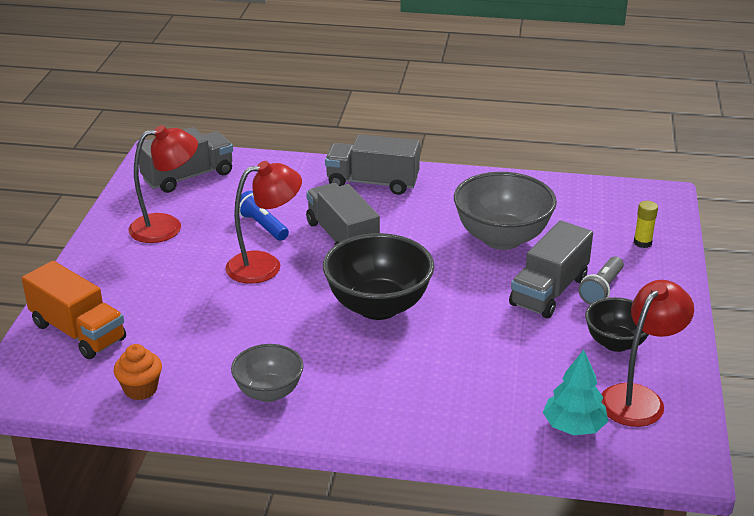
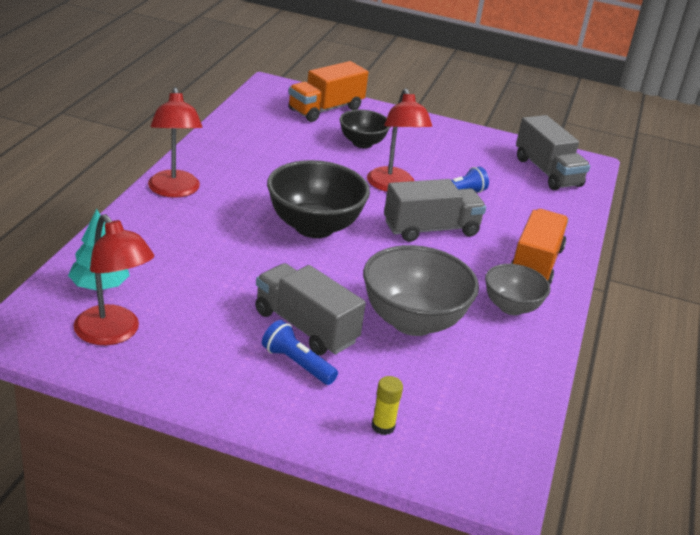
camera: 95 degrees right, 0 degrees up
(141, 389) = (250, 122): orange cupcake -> none
(167, 227) = (462, 154): red lamp -> red lamp (174, 191)
(269, 392) = (222, 164): grey bowl -> grey bowl (511, 307)
(372, 183) = (535, 264): grey truck -> orange truck
(601, 289) = (297, 364): grey flashlight -> blue flashlight
(616, 343) = (202, 345): black bowl -> black bowl (362, 143)

